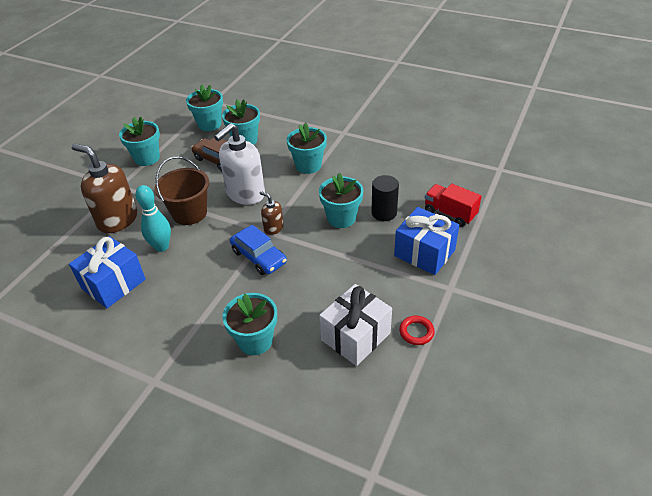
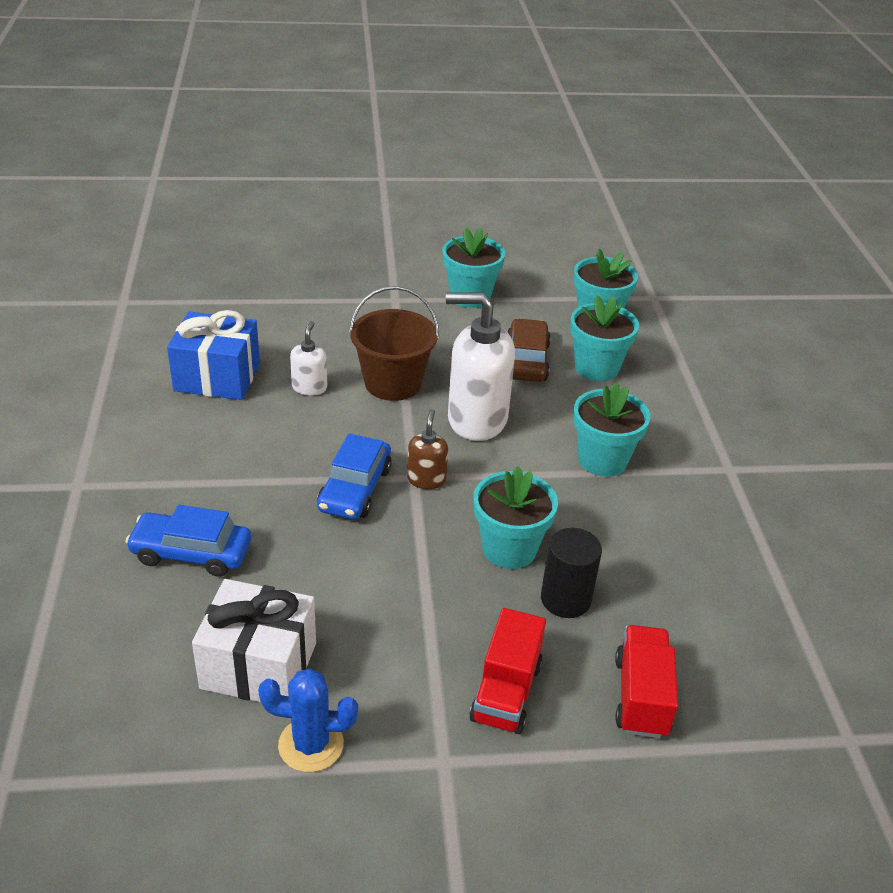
camera: 55 degrees right, 5 degrees down
(117, 220) = (331, 327): brown soap dispenser -> none
(161, 247) = (309, 387): turquoise bowling pin -> white soap dispenser
(255, 341) = (191, 553): turquoise flower pot -> blue car
(416, 332) = (311, 744): red ring -> blue cactus
(424, 253) = (506, 692): blue gift -> red truck

